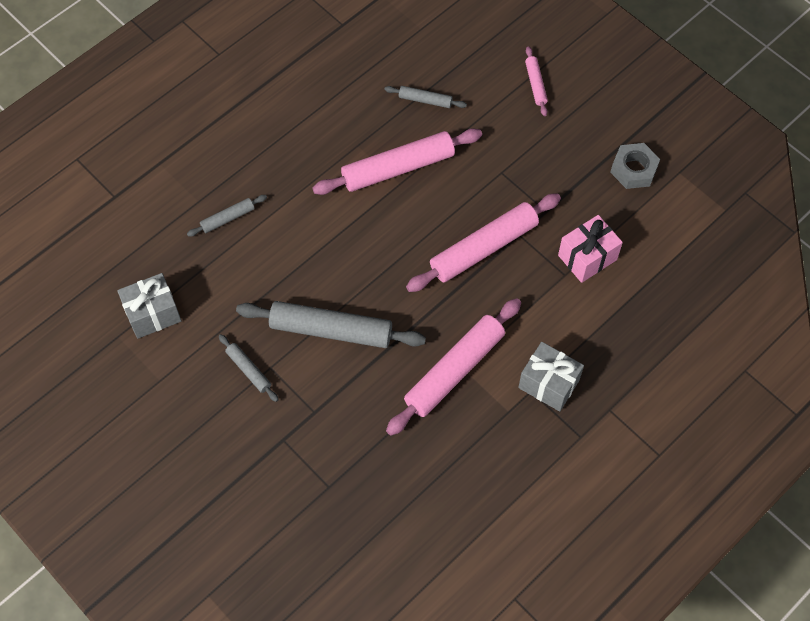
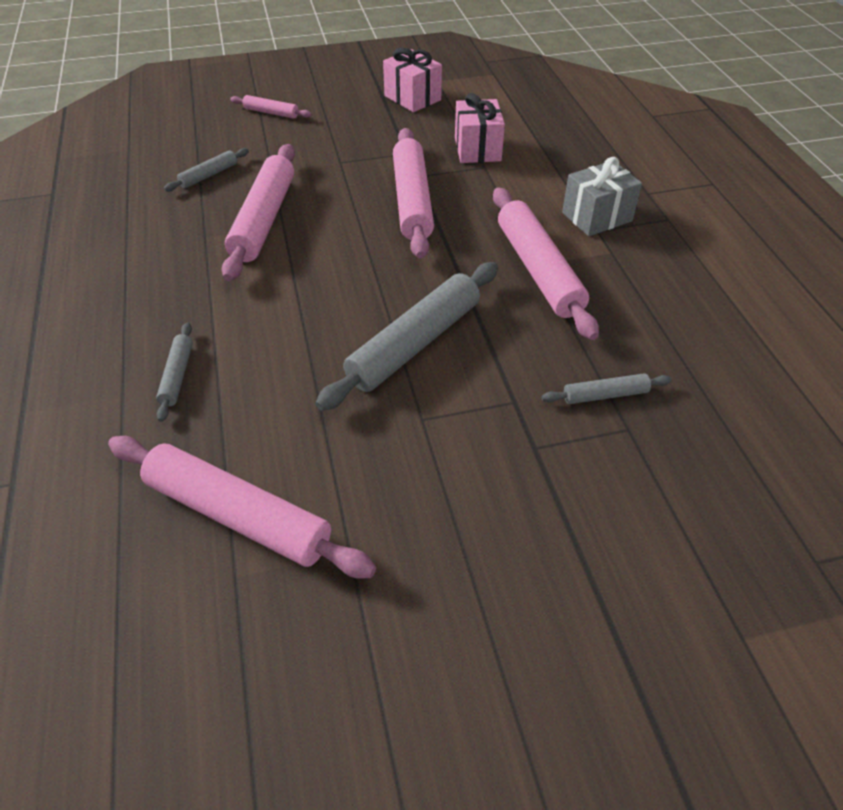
camera: 60 degrees left, 15 degrees down
(153, 314) = (238, 515): grey gift -> pink rolling pin
(249, 370) = (410, 442): grey rolling pin -> grey rolling pin (605, 395)
(633, 170) = (412, 98): grey nut -> pink gift

